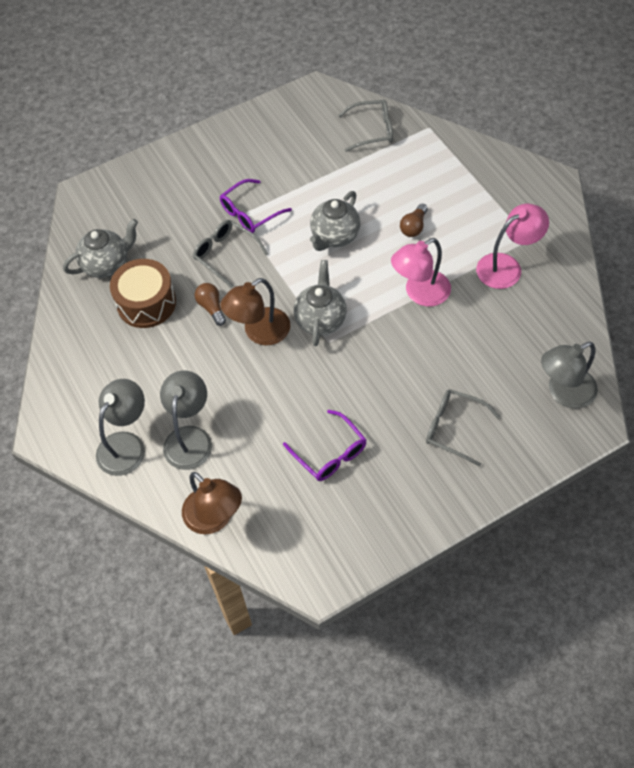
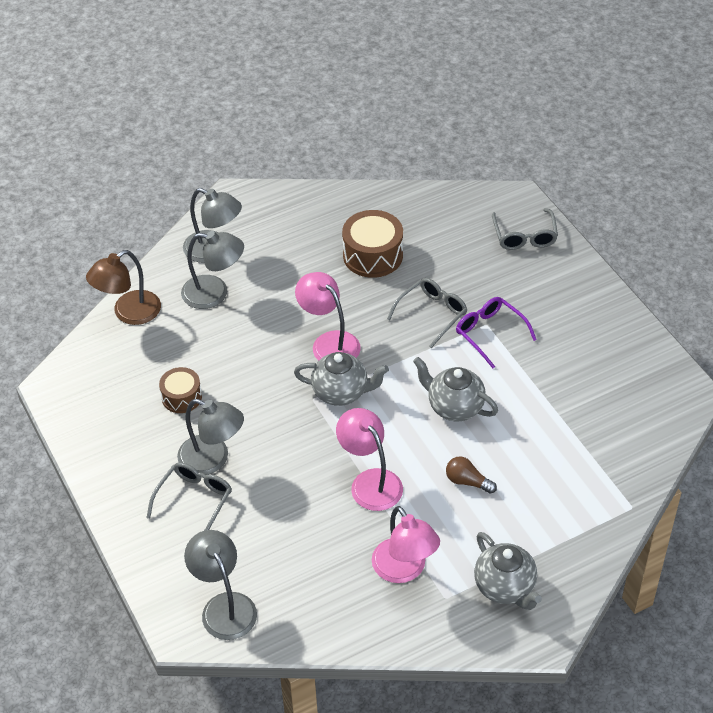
camera: 90 degrees right, 10 degrees down
(107, 264) = (423, 224): grey teapot -> grey teapot (505, 587)
(211, 307) = (363, 305): brown light bulb -> none
(259, 332) = (329, 342): brown lamp -> pink lamp
(330, 453) = (181, 397): purple glasses -> brown drum
(372, 130) = (623, 448): grey glasses -> grey glasses (524, 236)
(405, 418) = (213, 459): none -> grey lamp

